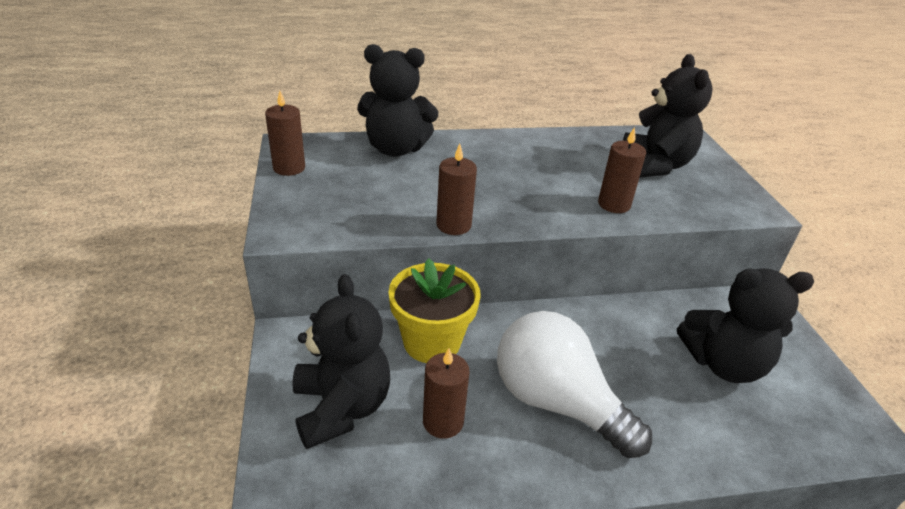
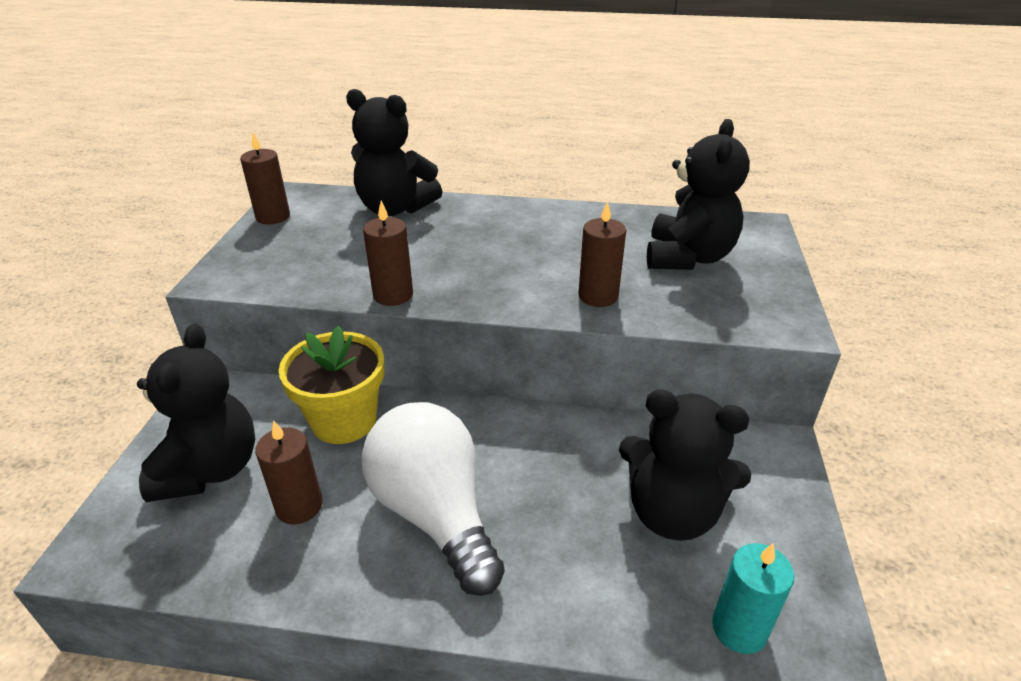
camera: 20 degrees right, 0 degrees up
(815, 436) = (739, 628): none -> turquoise candle

